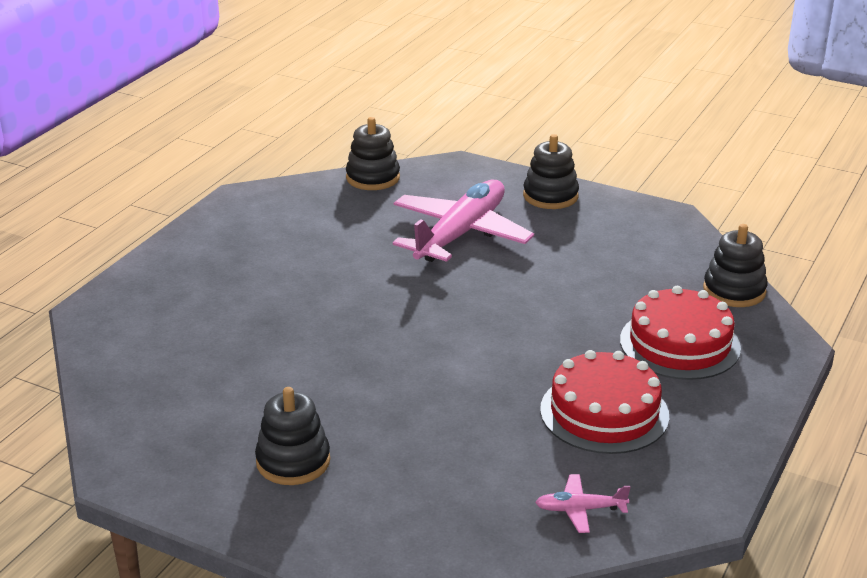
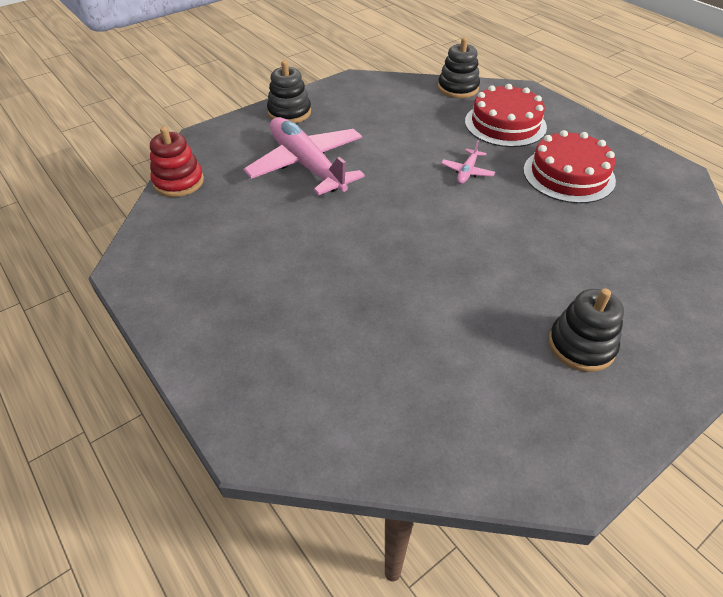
camera: 65 degrees left, 15 degrees up
(373, 178) = (178, 182): black stacking toy -> red stacking toy
(580, 509) = (671, 217): pink plane -> pink plane (467, 172)

